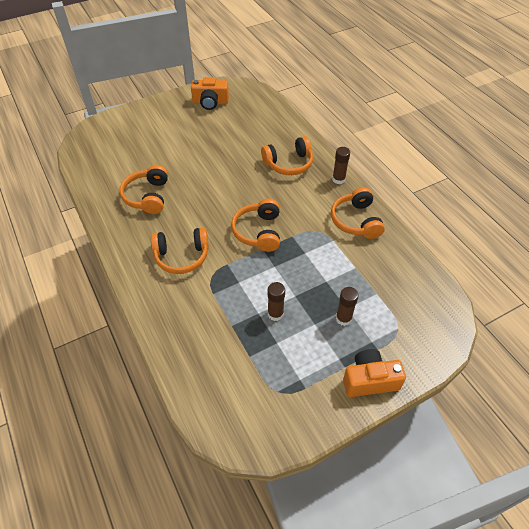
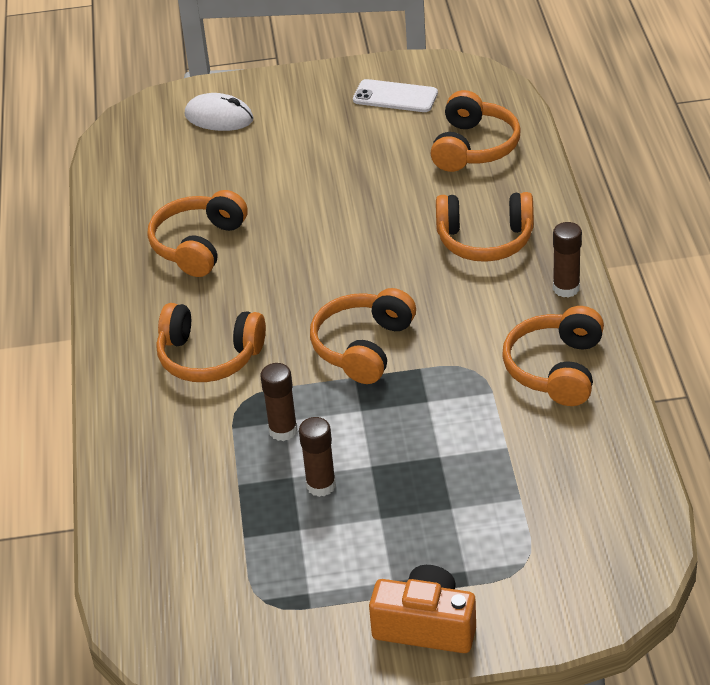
camera: 25 degrees right, 10 degrees down
(128, 128) = (219, 117): none -> white mouse
(210, 102) = (395, 97): orange camera -> white phone
(260, 120) = (474, 147): none -> orange headphones
(343, 318) = (436, 522): brown glue stick -> brown glue stick (283, 430)

